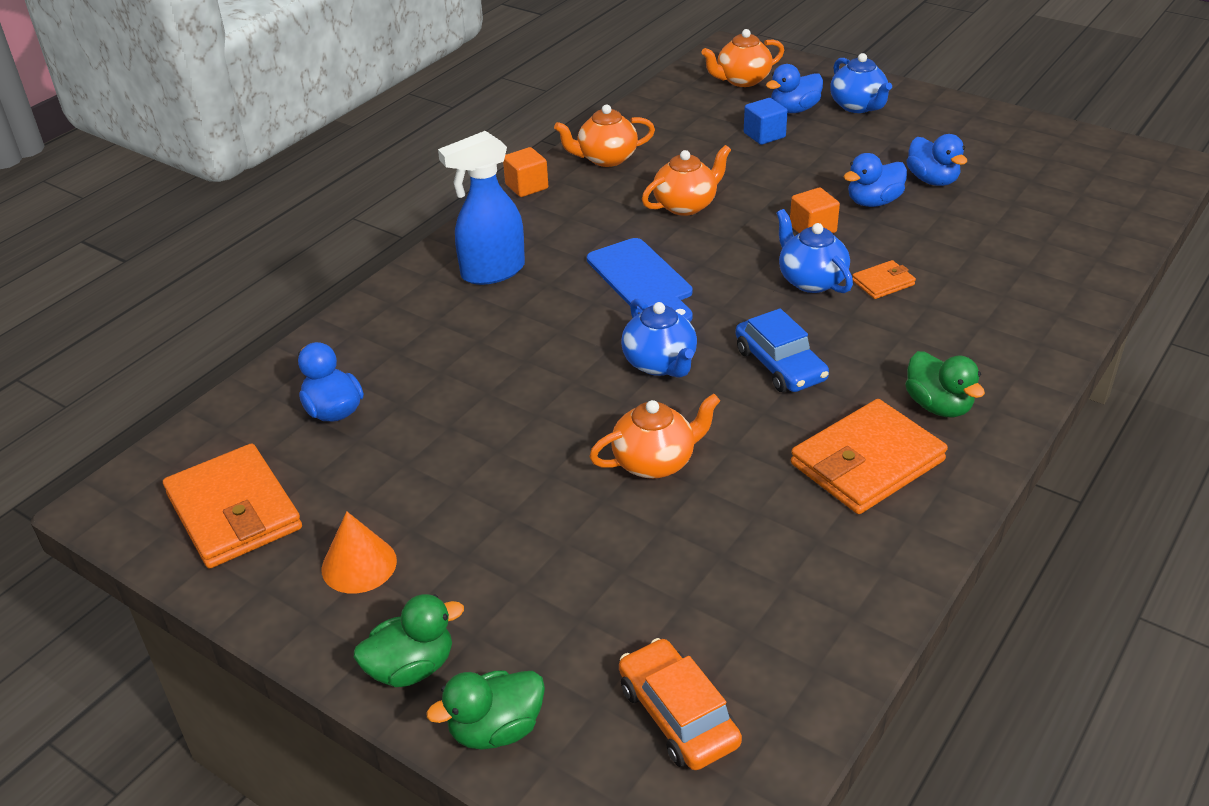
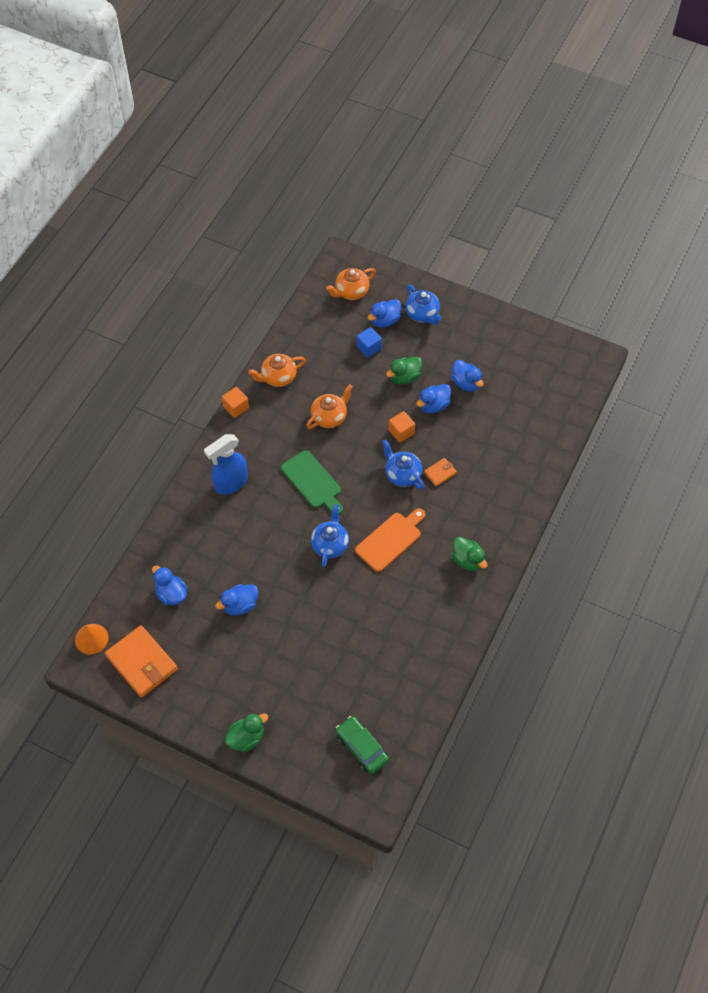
camera: 10 degrees left, 20 degrees up
(359, 564) = (209, 687): orange cone -> orange cone (91, 639)
(461, 438) = (240, 605): none -> blue duck
(496, 729) = (288, 763): green duck -> green duck (404, 377)
(642, 279) = (313, 482): blue cutting board -> green cutting board
(655, 462) = (335, 611): orange teapot -> none
(660, 364) = (330, 545): blue teapot -> blue teapot turned 135 degrees counterclockwise
(678, 715) = (362, 747): orange car -> green car
(780, 365) = (390, 540): blue car -> orange cutting board
(867, 462) = (434, 601): orange wallet -> none

